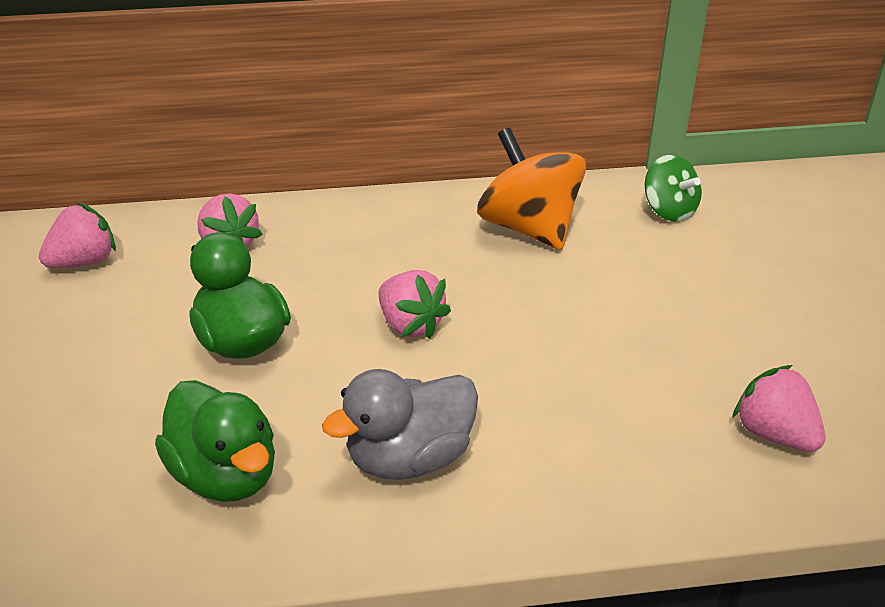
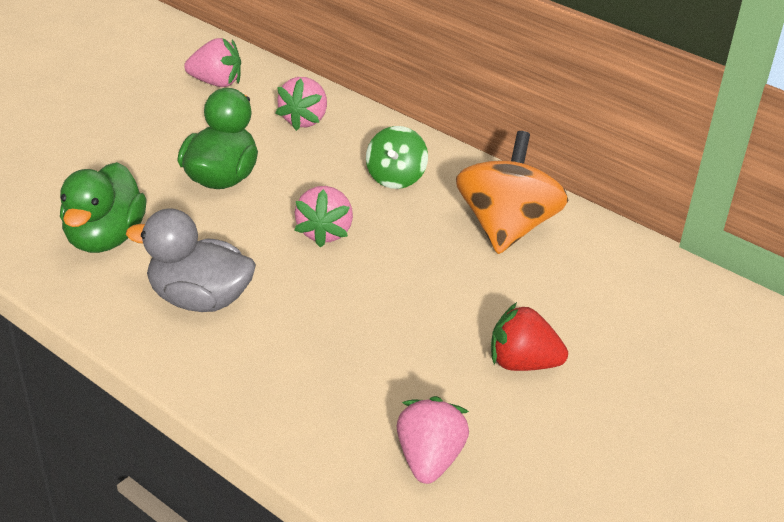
camera: 45 degrees right, 0 degrees up
(669, 211) = (636, 284): green spinning top -> green spinning top (395, 178)
(704, 317) = (522, 363): none -> red strawberry

